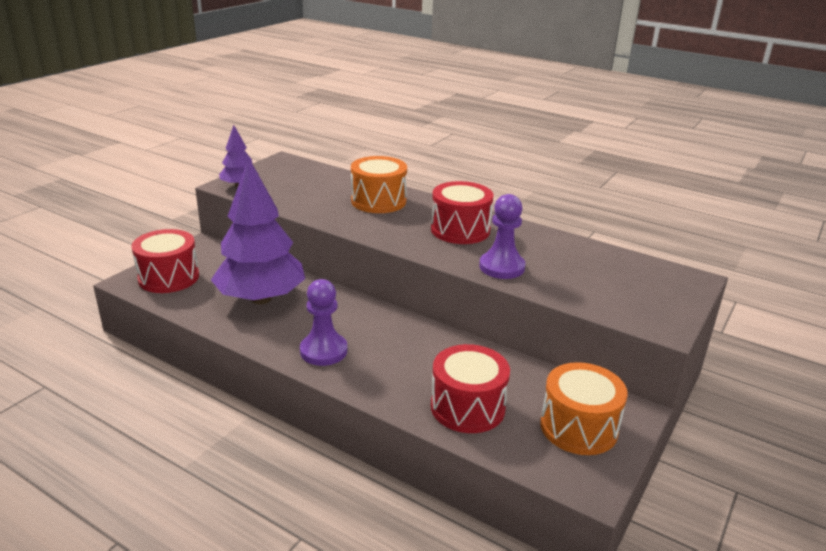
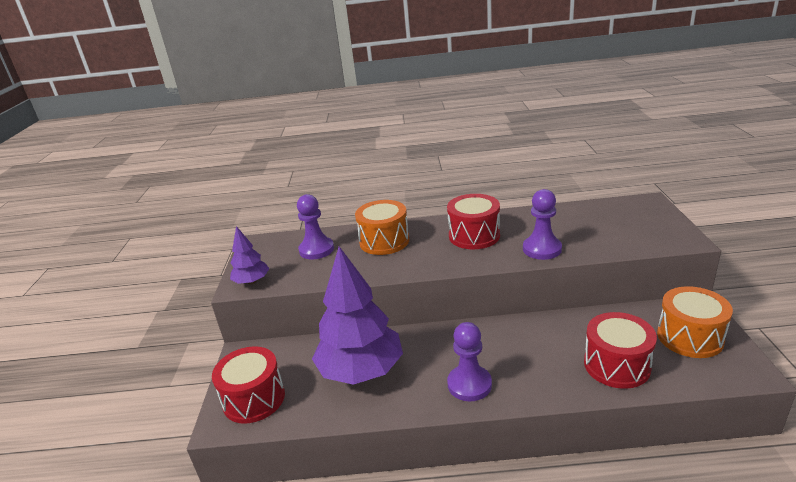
camera: 30 degrees left, 0 degrees up
(318, 184) = (316, 250): none -> purple pawn

